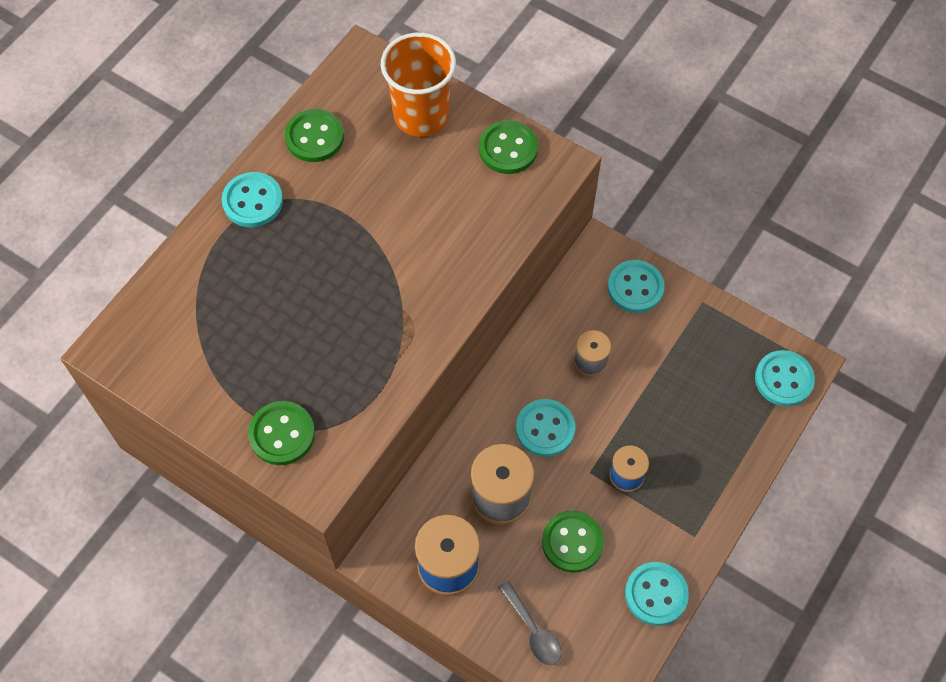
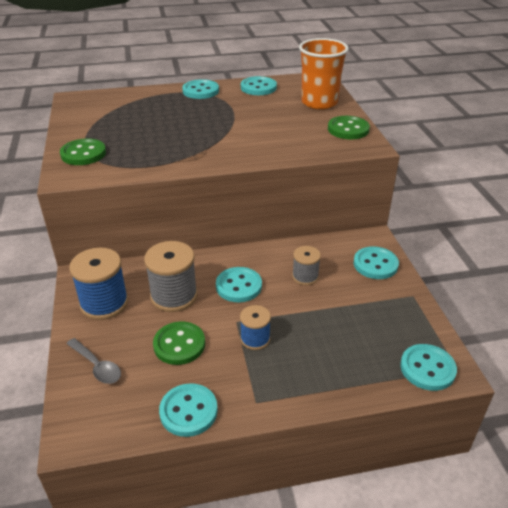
camera: 45 degrees right, 25 degrees down
(314, 137) = (258, 87): green button -> turquoise button
(532, 630) = (97, 366): grey spoon -> grey spoon turned 60 degrees counterclockwise

